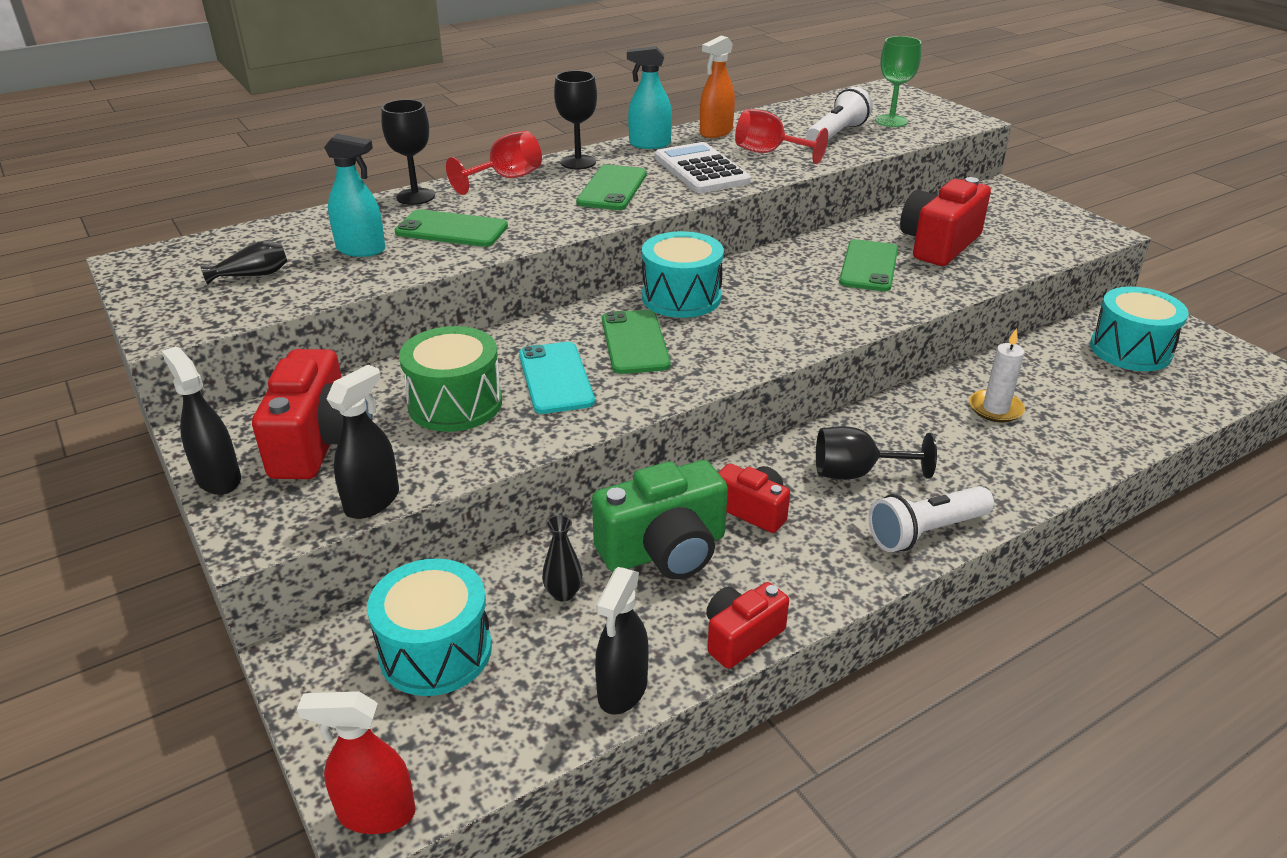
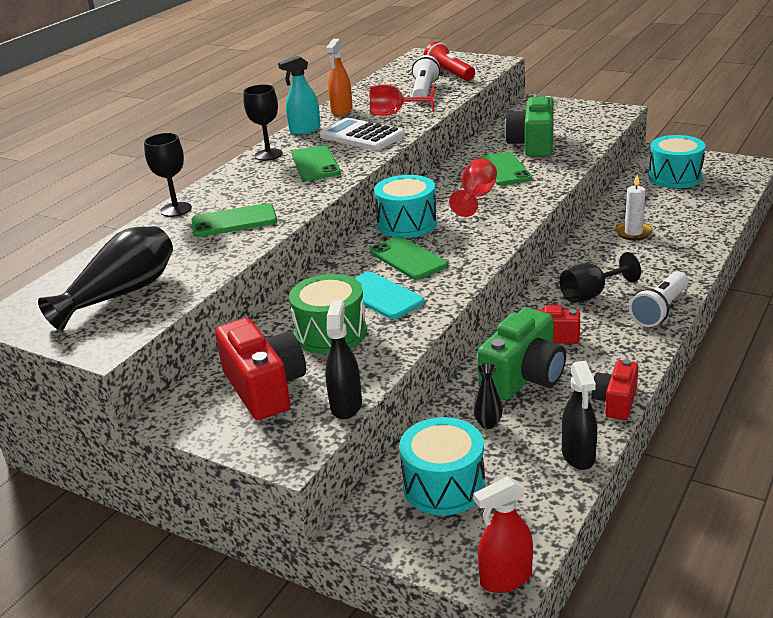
camera: 25 degrees left, 5 degrees down
(218, 479) = (218, 435): black spray bottle -> none
(252, 275) = (121, 294): black vase -> black vase, size x2.13
(361, 250) = (183, 253): turquoise spray bottle -> none
(506, 179) = (229, 179): red goblet -> red goblet (476, 197)
(891, 121) = (449, 74): green goblet -> red flashlight
(939, 244) = (533, 145): red camera -> green camera

